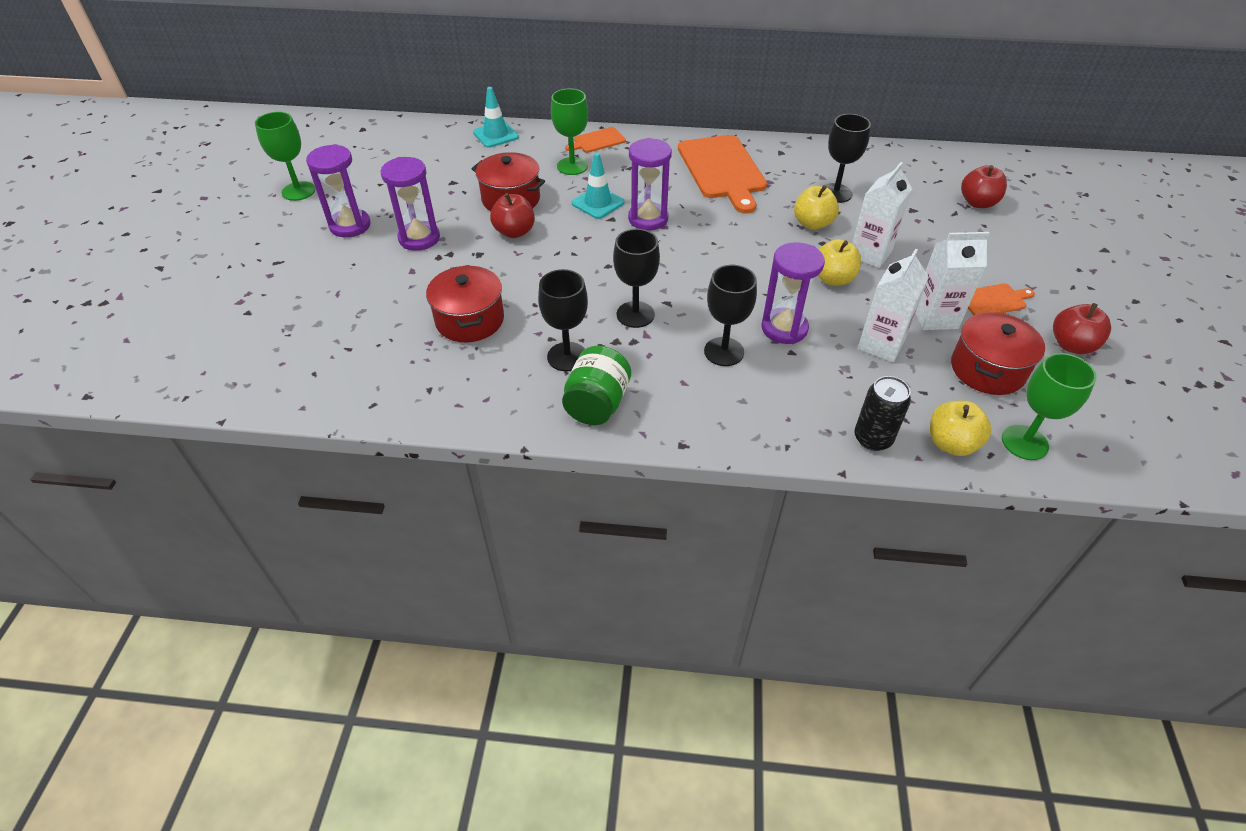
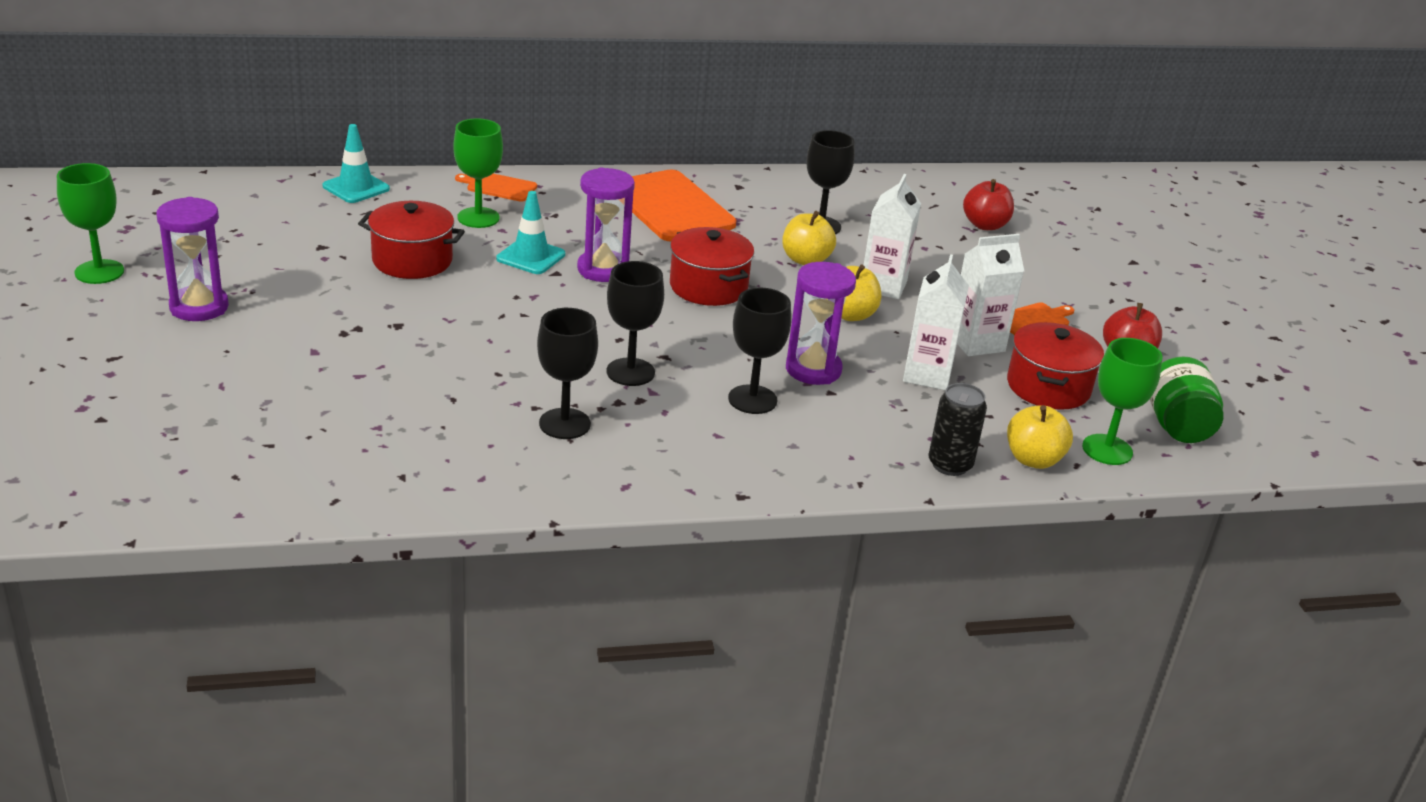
camera: 20 degrees left, 15 degrees down
(419, 238) = (306, 314): purple hourglass -> none
(470, 320) = (420, 398): red pot -> red pot (708, 287)
(514, 232) = (434, 297): red apple -> none
(597, 141) = (499, 187): orange cutting board -> orange cutting board turned 60 degrees clockwise
(597, 404) = (623, 468): green jar -> green jar (1177, 426)

